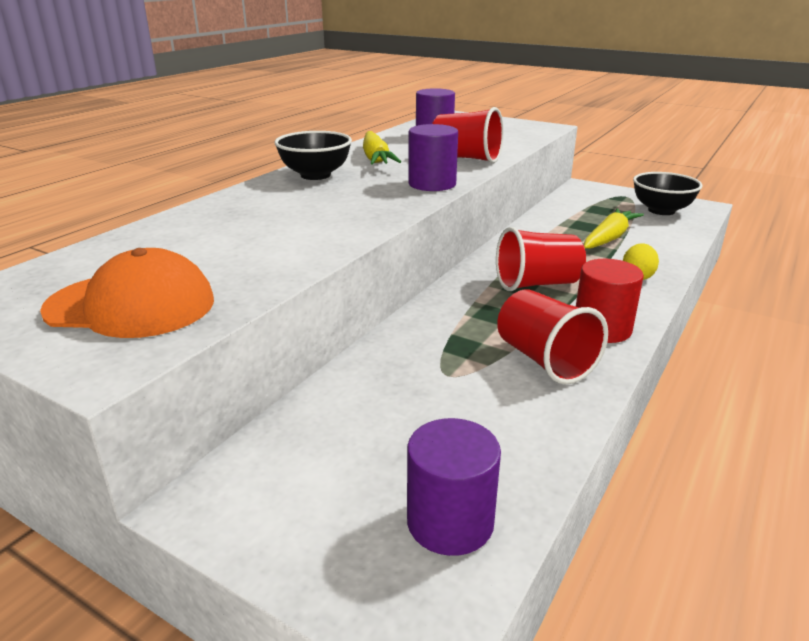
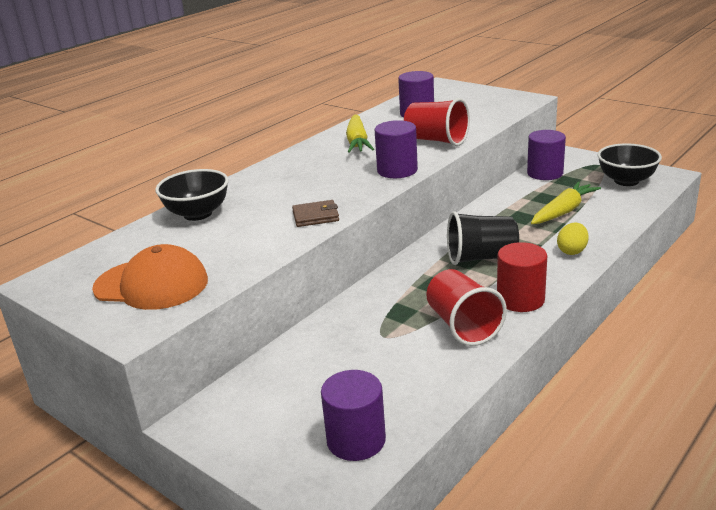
camera: 10 degrees right, 0 degrees up
(315, 175) = (302, 162): black bowl -> black bowl (197, 214)
(347, 227) = (315, 216): none -> brown wallet
(537, 284) = (481, 258): red cup -> black cup
(573, 203) = (545, 173): none -> purple cylinder

